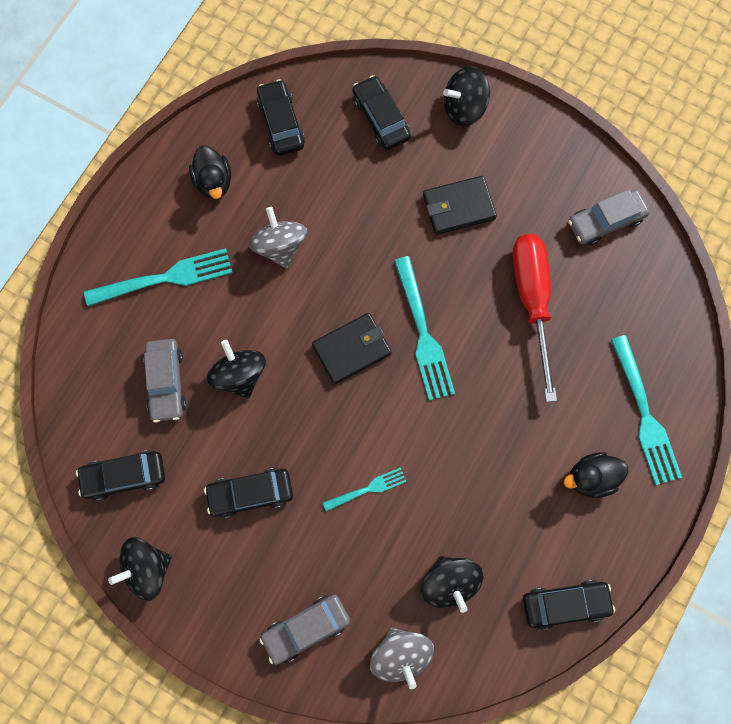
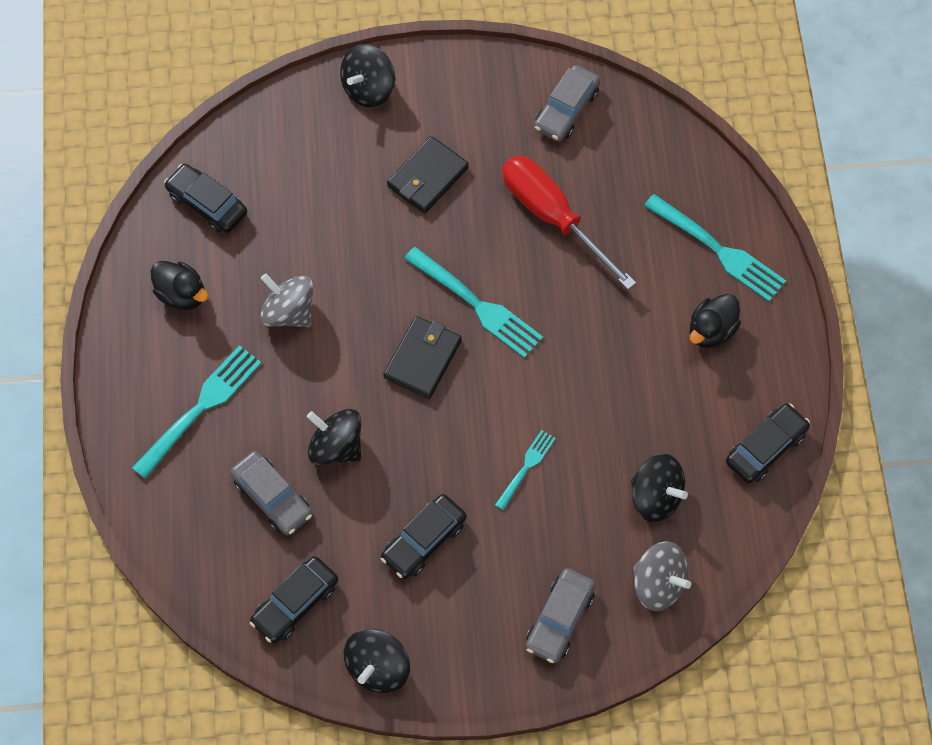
camera: 35 degrees left, 10 degrees down
(381, 118) = (298, 143): black car -> none

